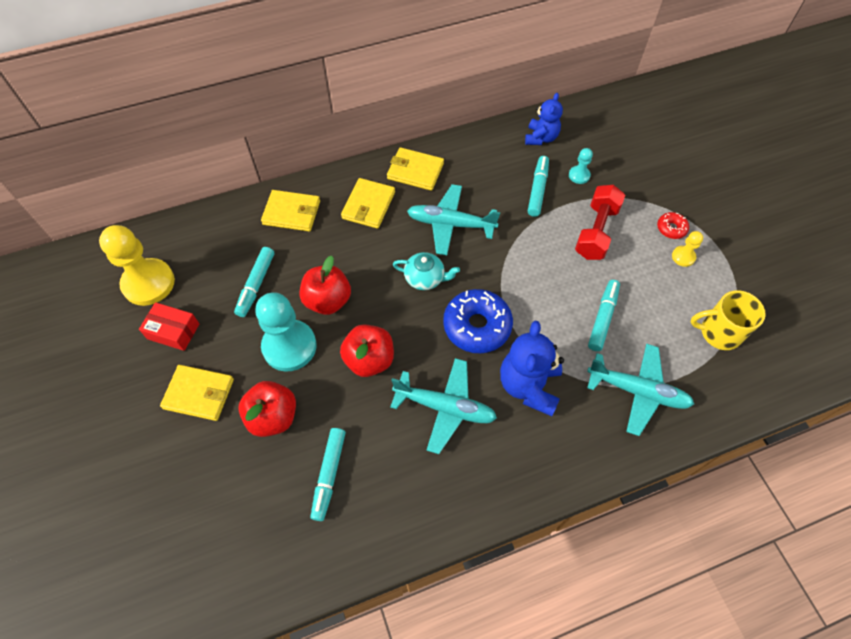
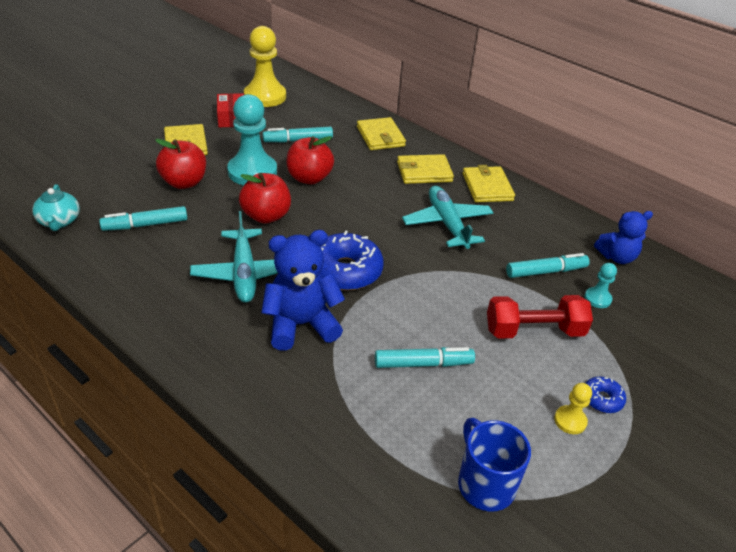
camera: 60 degrees right, 20 degrees down
(425, 278) = (374, 225): turquoise teapot -> turquoise teapot (59, 221)
(638, 391) = (348, 418): turquoise plane -> none
(671, 228) = (602, 399): red donut -> blue donut
(718, 332) = (485, 484): yellow mug -> blue mug

